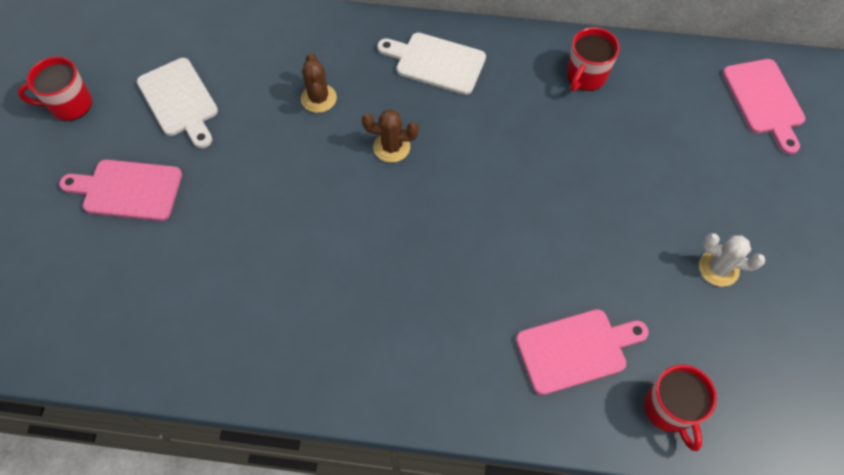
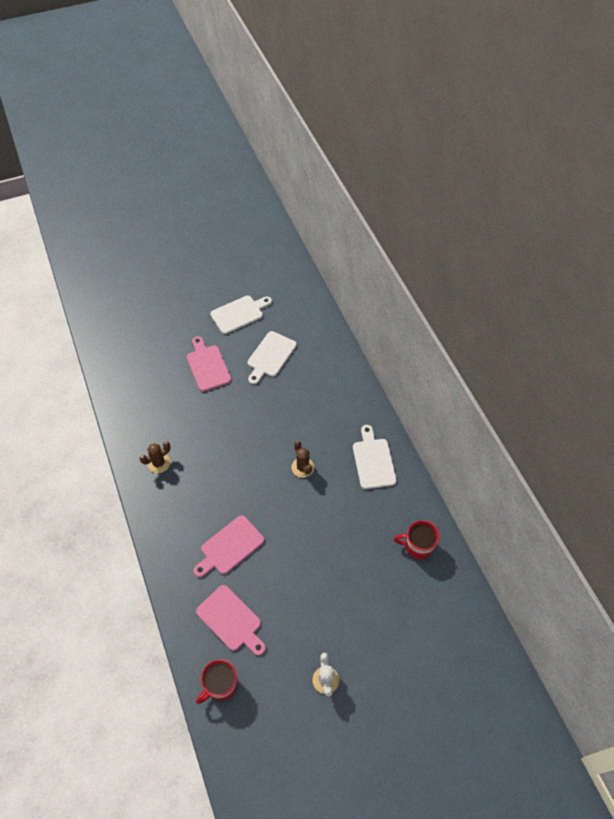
camera: 60 degrees right, 5 degrees down
(70, 105) = (239, 314): red mug -> white cutting board
(318, 98) = (311, 416): brown cactus -> brown cactus (159, 463)
(764, 101) = (471, 664): pink cutting board -> pink cutting board (229, 547)

